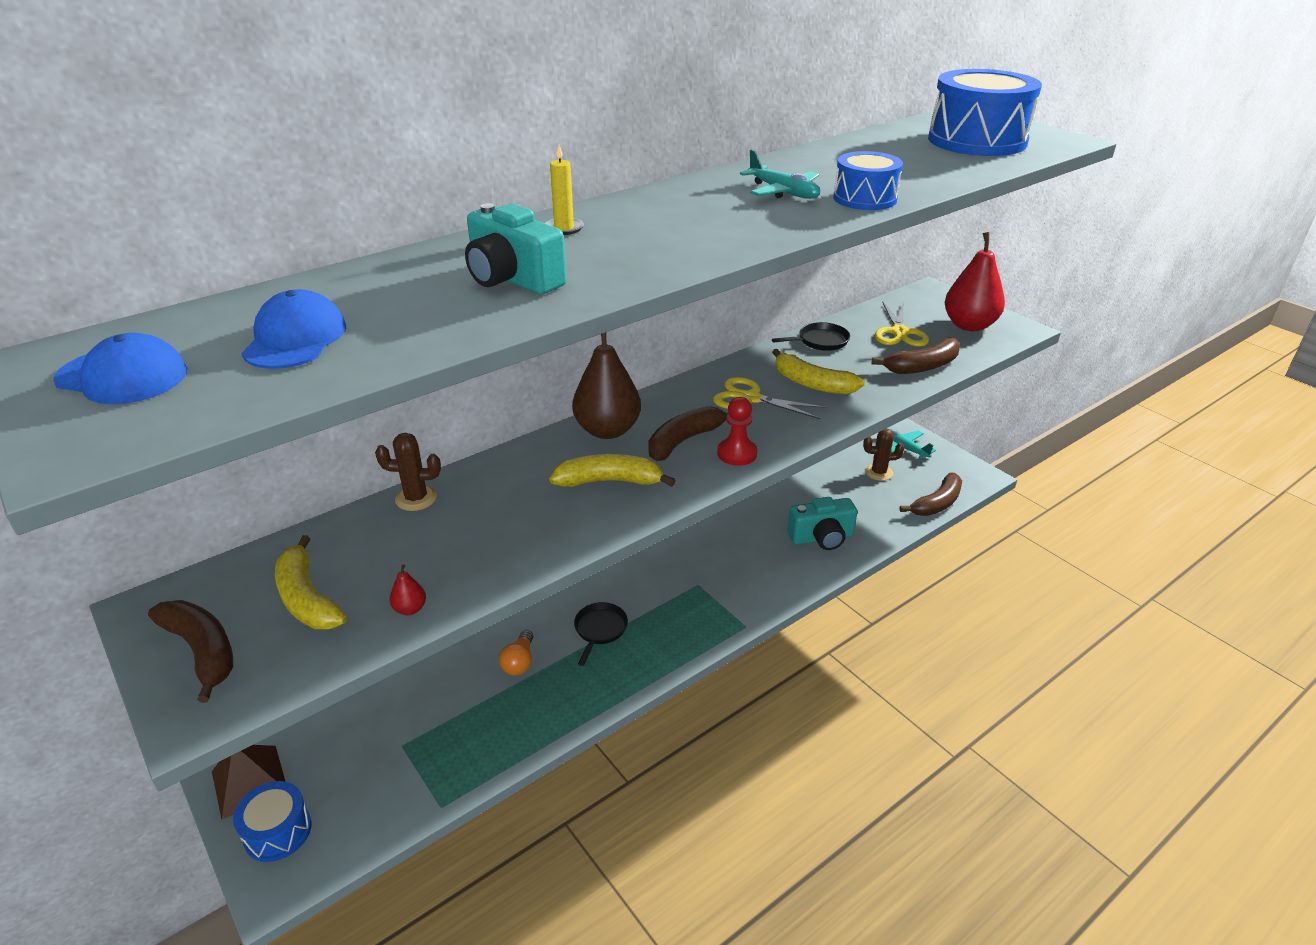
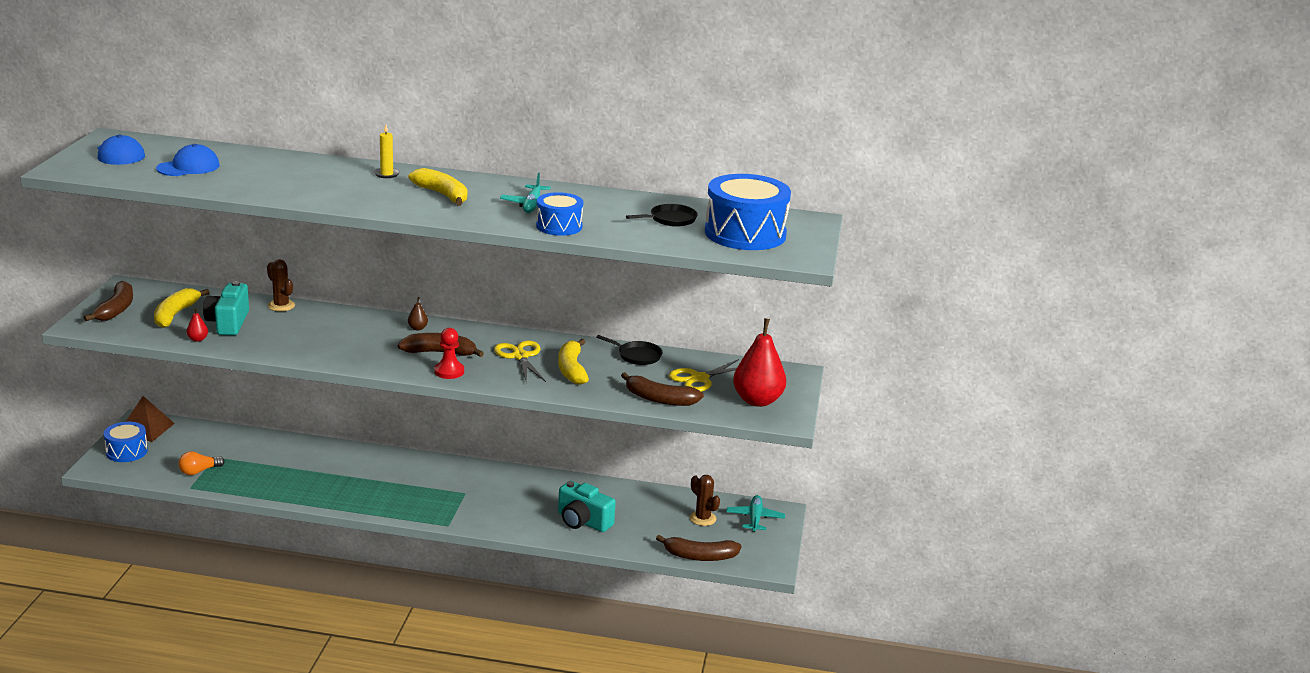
camera: 45 degrees right, 10 degrees down
(512, 279) = (307, 183): turquoise camera -> turquoise camera (228, 323)
(519, 662) = (317, 462): orange light bulb -> orange light bulb (199, 471)
(600, 629) = (378, 476): black pan -> black pan (670, 219)
(607, 430) = (417, 328): brown pear -> brown pear, size x0.40
(609, 481) = (367, 346): yellow banana -> yellow banana (442, 195)

